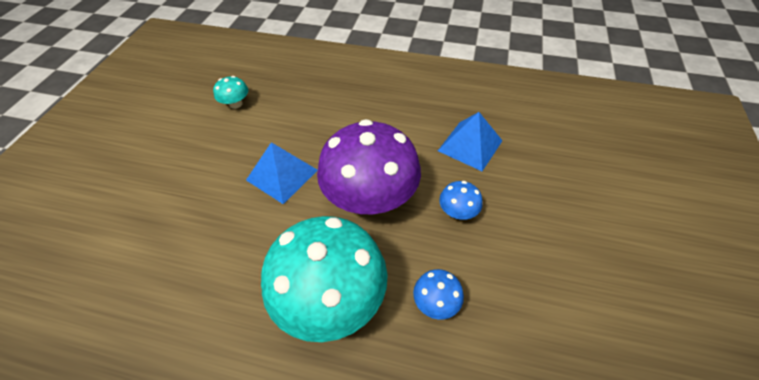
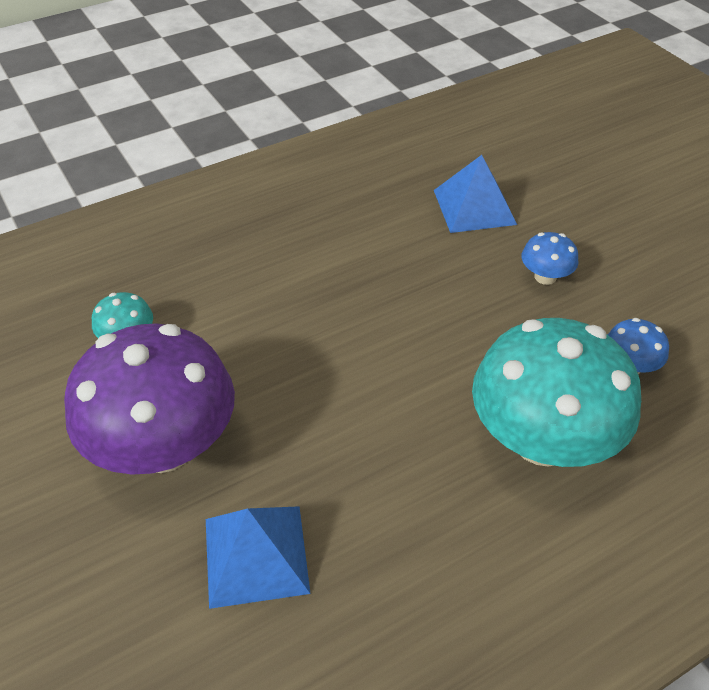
camera: 45 degrees left, 5 degrees down
(282, 175) = (319, 372): blue pyramid -> blue pyramid (256, 555)
(370, 198) = (449, 324): purple mushroom -> purple mushroom (164, 446)

